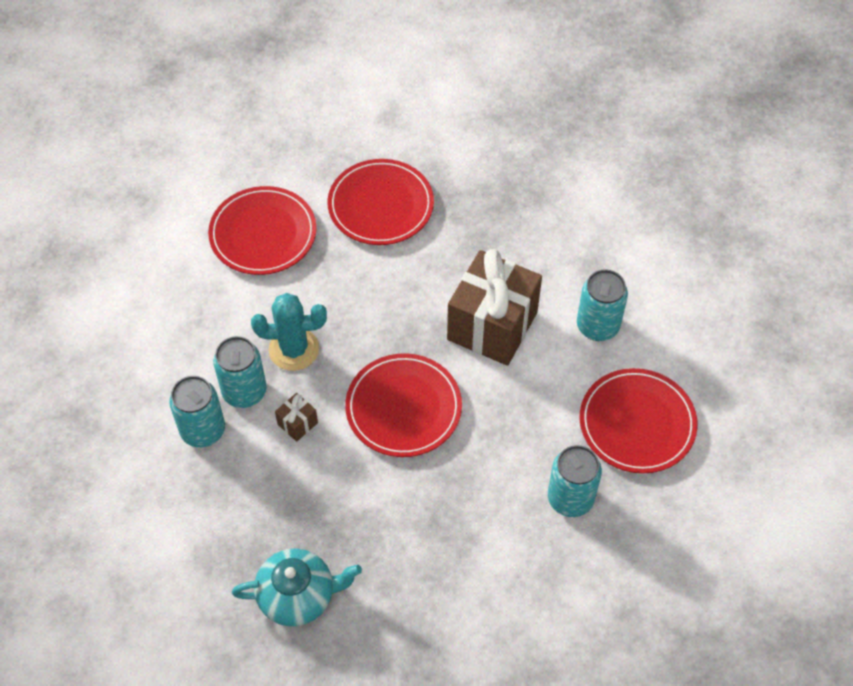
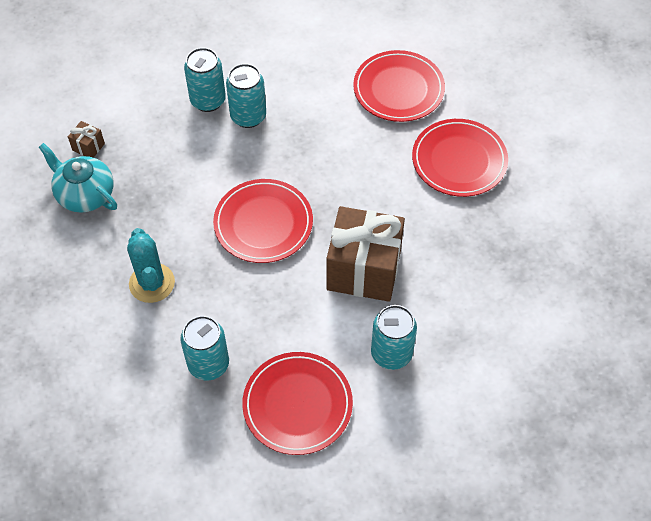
camera: 75 degrees right, 0 degrees up
(294, 349) = (296, 137): turquoise cactus -> turquoise cactus (152, 283)
(297, 423) = (229, 157): brown gift -> brown gift (88, 147)
(298, 595) = (85, 194): turquoise teapot -> turquoise teapot turned 150 degrees clockwise

